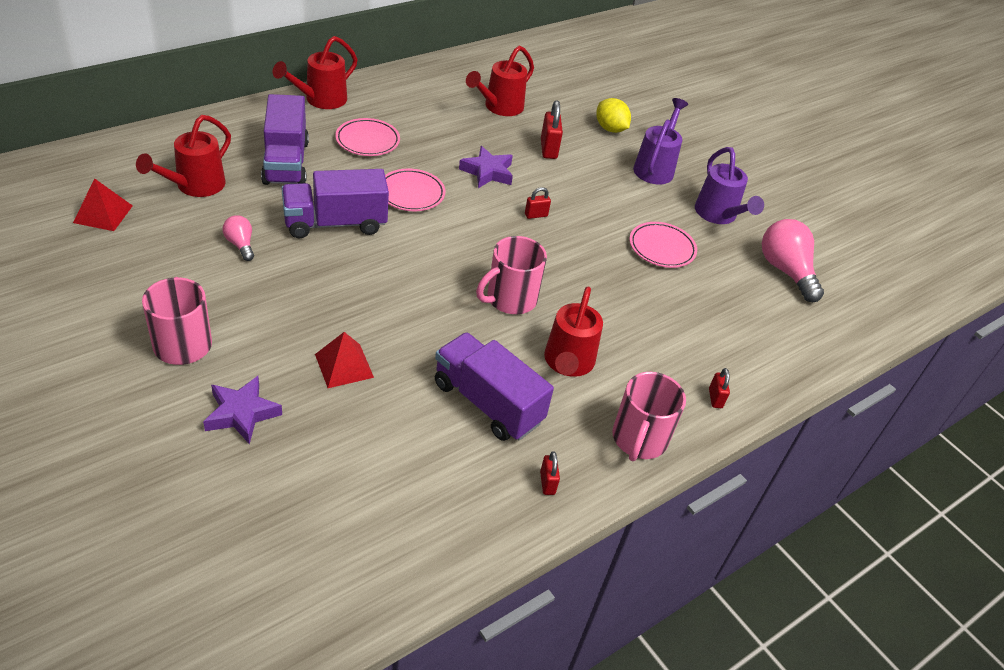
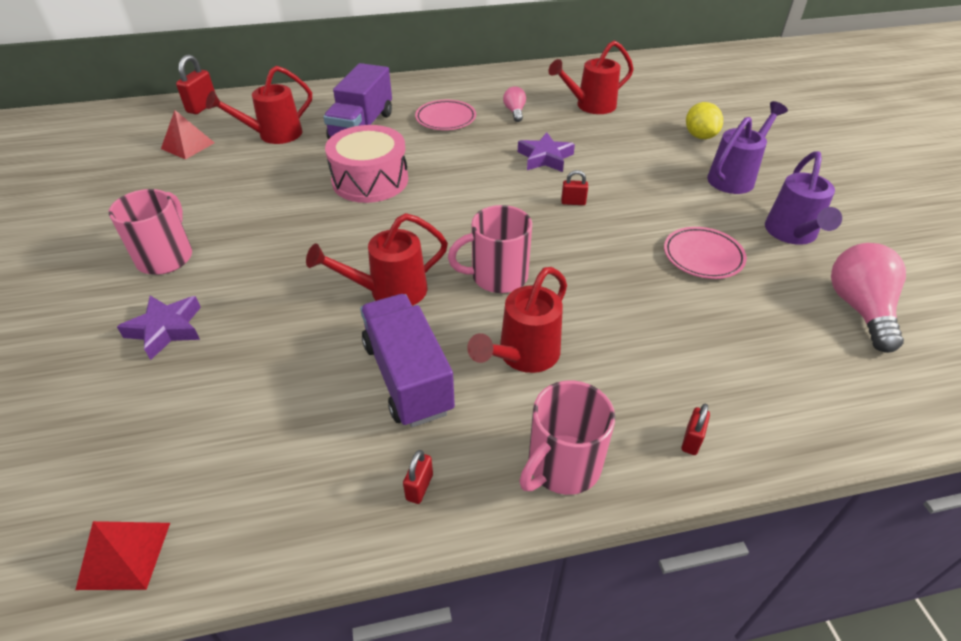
camera: 30 degrees right, 0 degrees up
(240, 244) = (276, 185): pink light bulb -> pink light bulb (515, 112)
(321, 100) = (426, 84): red watering can -> red watering can (390, 291)
(335, 223) = (370, 180): purple truck -> pink drum
(344, 365) = (289, 306): red pyramid -> red pyramid (124, 555)
(411, 193) = (457, 166): pink plate -> none
(548, 149) = (621, 146): red padlock -> red padlock (202, 107)

